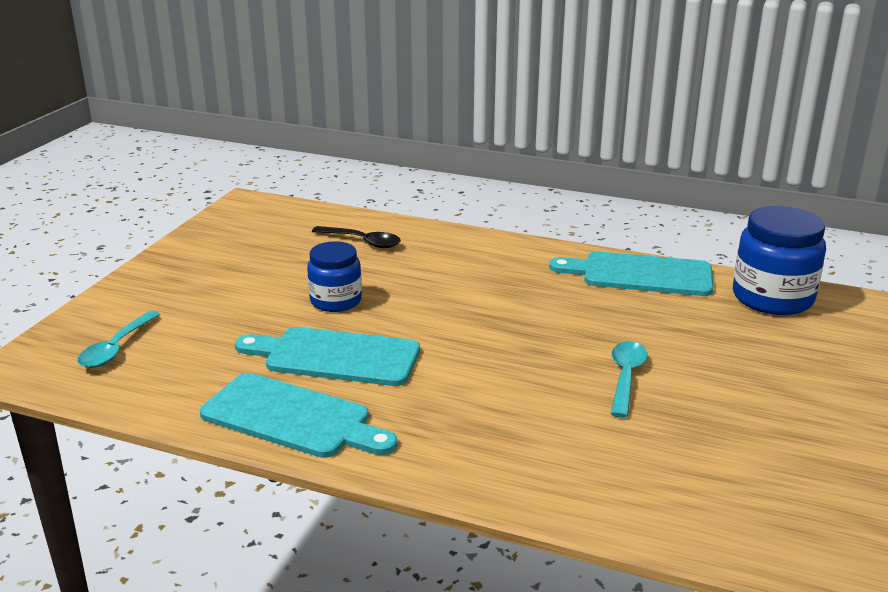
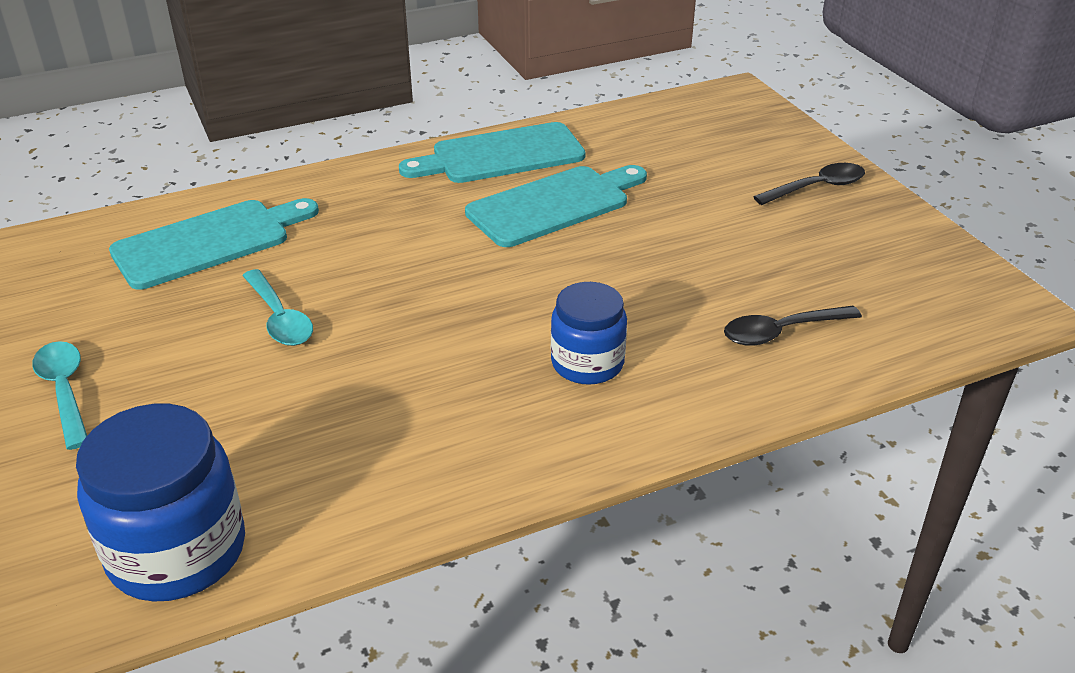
camera: 135 degrees right, 10 degrees up
(116, 348) = (714, 130): turquoise spoon -> turquoise spoon (65, 391)
(171, 282) = (817, 187): none -> black spoon
(336, 301) = (654, 249): blue jar -> blue jar (587, 363)
(640, 274) = (397, 486): turquoise cutting board -> turquoise cutting board (209, 242)

